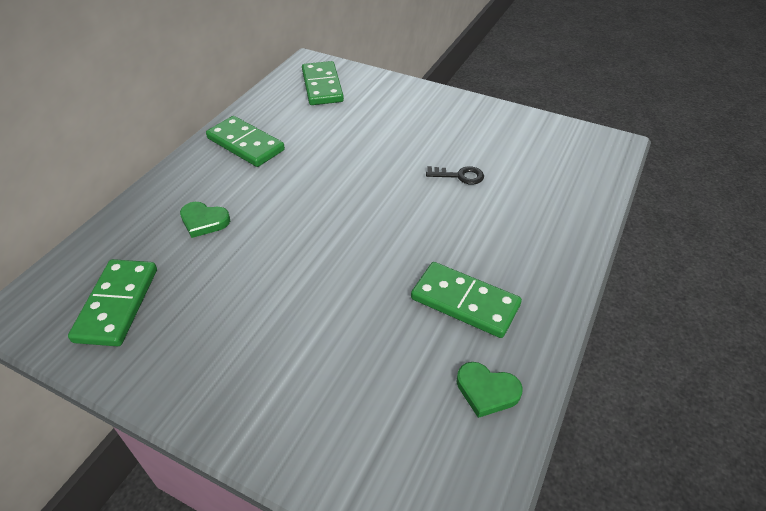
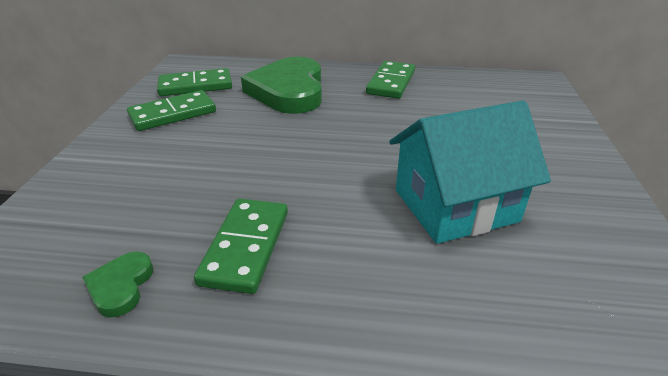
camera: 70 degrees right, 10 degrees down
(204, 221) = (289, 91): green heart -> green heart, size x2.32
(322, 86) = (513, 93): green domino -> green domino (173, 114)
(459, 176) = (455, 205): black key -> turquoise house

